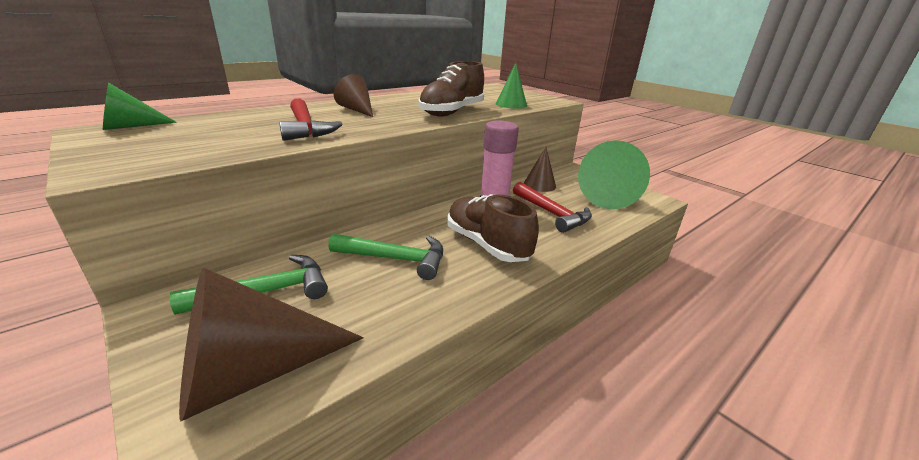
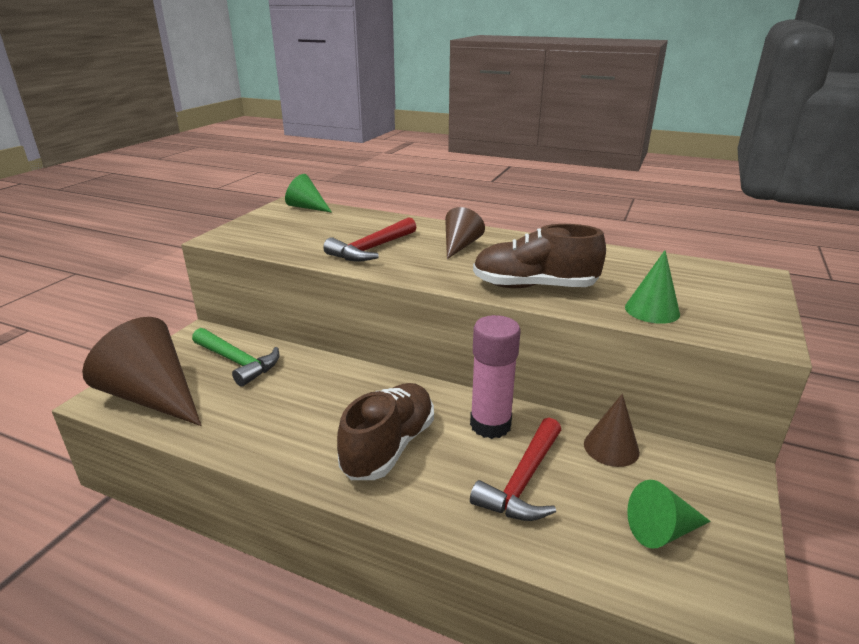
camera: 65 degrees right, 0 degrees up
(396, 259) = (319, 399): green hammer -> none
(604, 195) = (662, 530): green cone -> green cone, size x0.53

